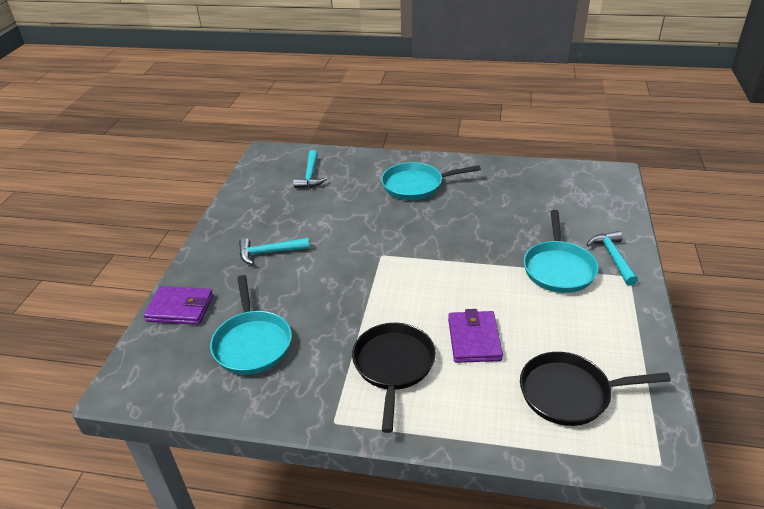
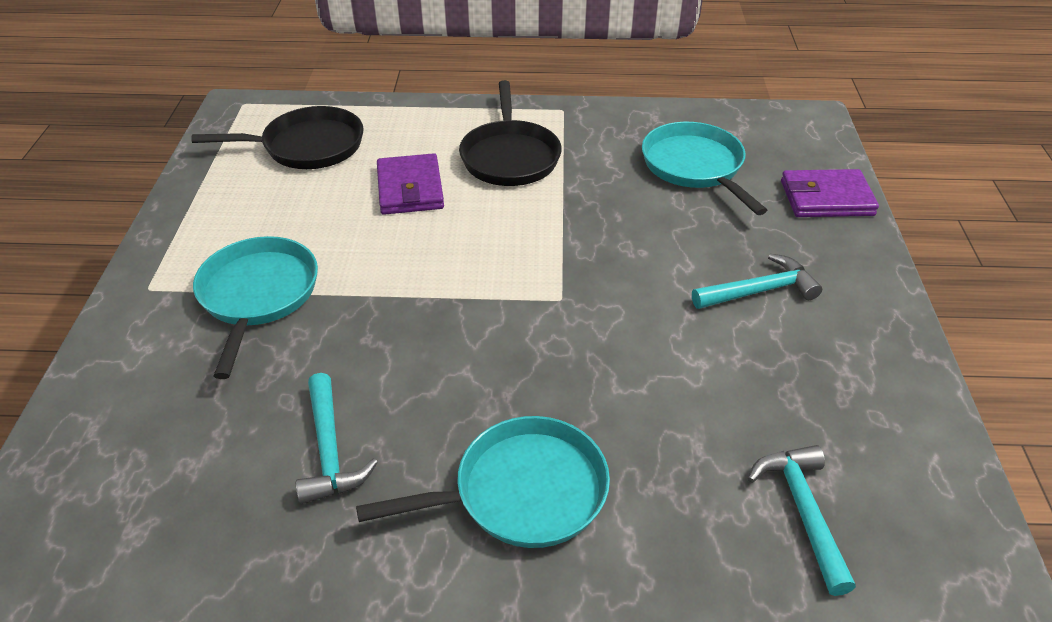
camera: 170 degrees right, 5 degrees up
(613, 257) = (153, 322): turquoise hammer -> turquoise hammer (330, 450)

